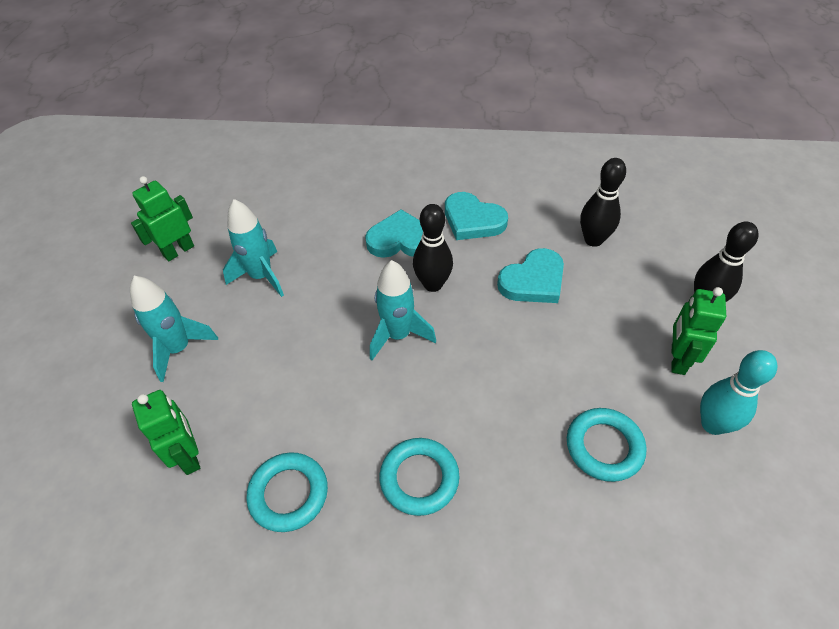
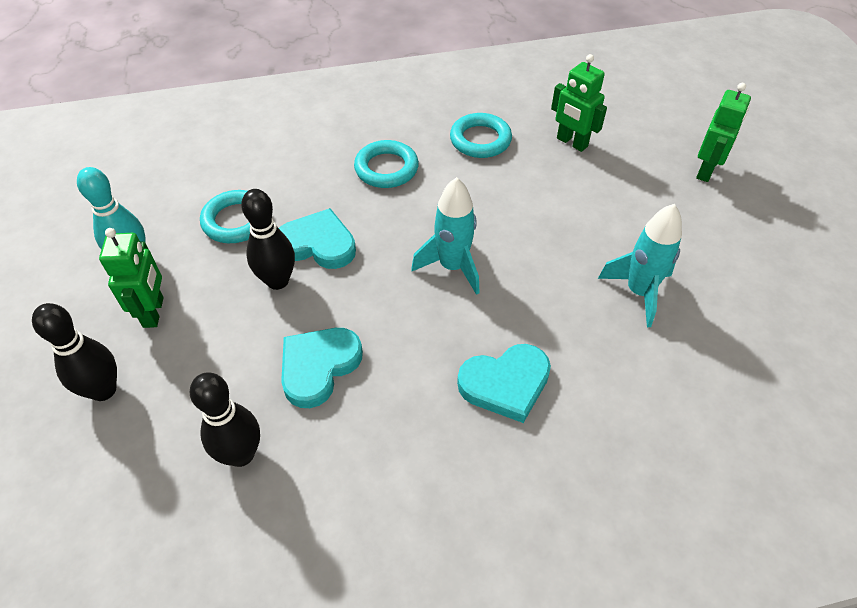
camera: 160 degrees right, 0 degrees up
(178, 251) = (760, 298): green robot -> green robot (706, 171)
(179, 349) = (653, 206): turquoise rocket -> none
(433, 284) = (438, 332): black bowling pin -> black bowling pin (277, 281)
(473, 220) = (420, 444): turquoise heart -> turquoise heart (318, 244)

